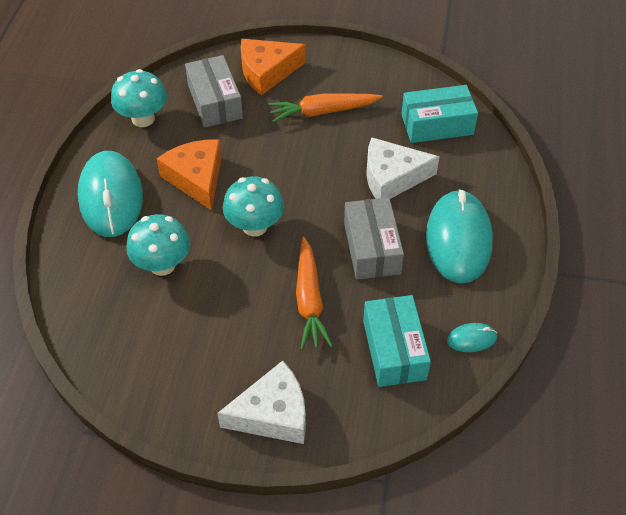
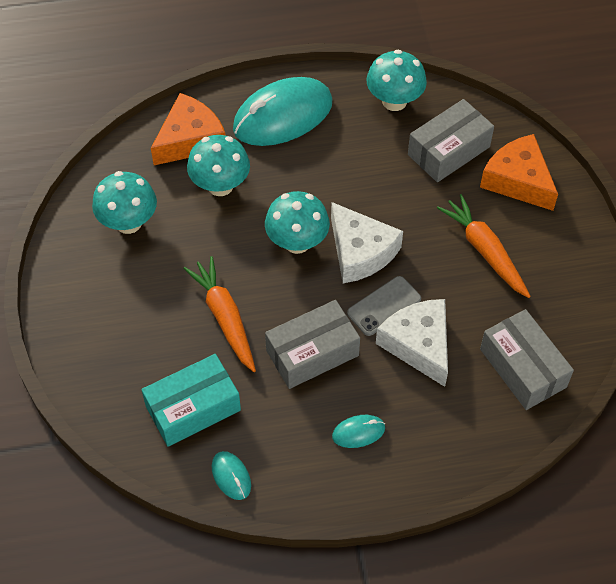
camera: 70 degrees right, 5 degrees up
(165, 349) = (128, 222): none -> turquoise mushroom
(196, 178) = (336, 173): orange cheese -> orange cheese (190, 139)
(273, 414) = (89, 328): white cheese -> white cheese (360, 252)
(309, 300) = (225, 317): orange carrot -> orange carrot turned 90 degrees clockwise
(346, 188) = (384, 306): none -> grey phone
(437, 124) = (523, 368): turquoise box -> grey box
(458, 239) = (358, 432): turquoise mouse -> turquoise mouse, size x0.43

